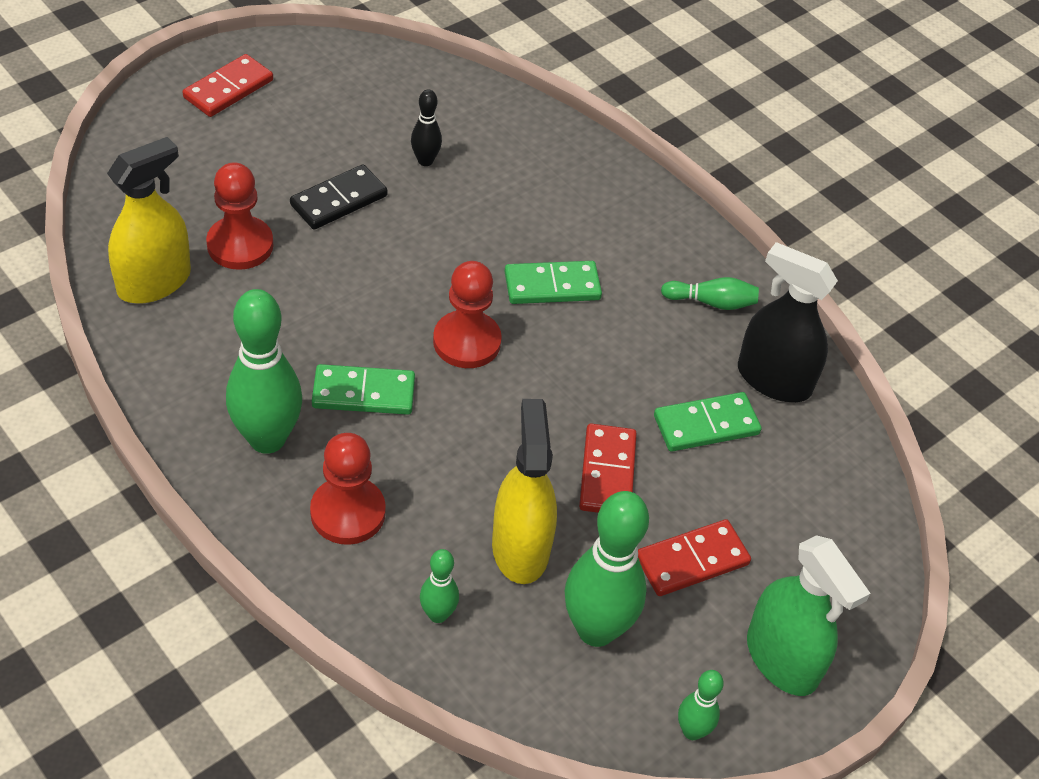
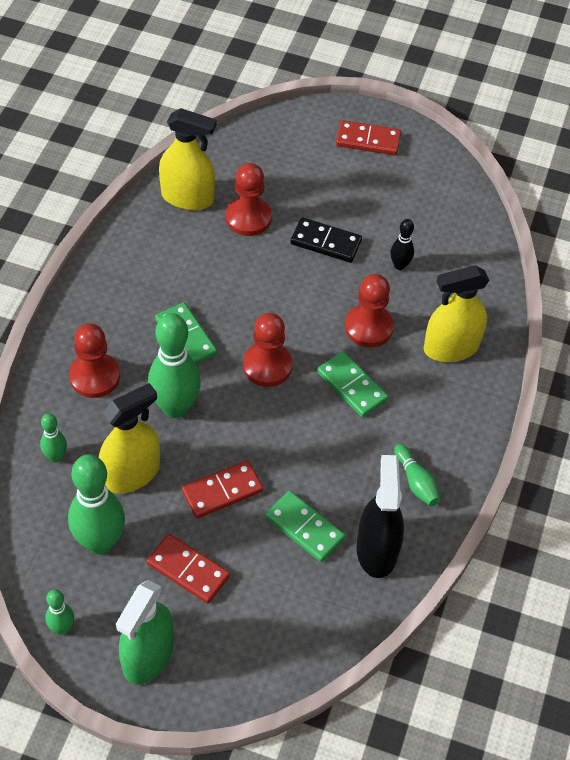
camera: 60 degrees right, 5 degrees up
(267, 439) = (117, 311): green bowling pin -> green bowling pin (175, 407)
(485, 230) = (368, 327): none -> red pawn
(565, 183) = (451, 347): none -> yellow spray bottle

